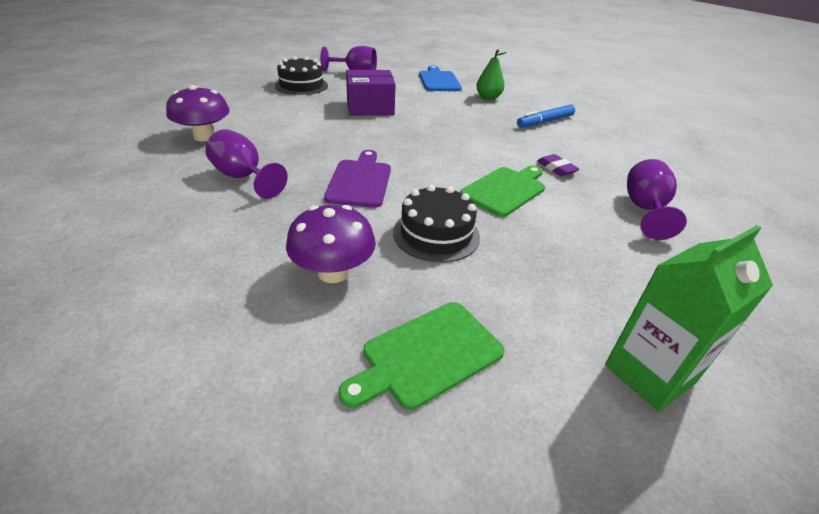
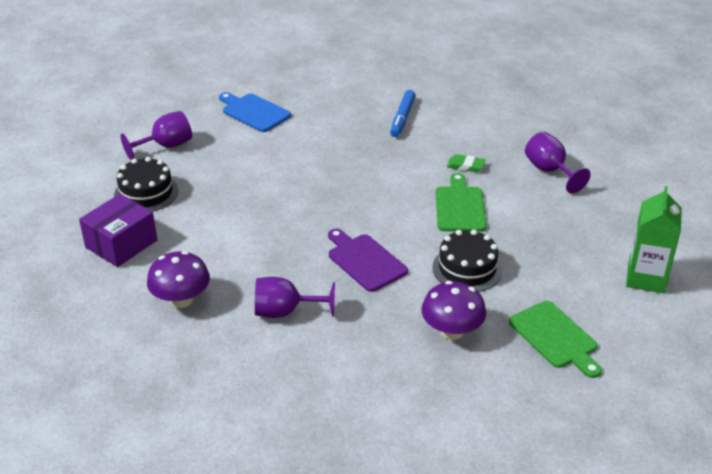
camera: 40 degrees left, 0 degrees up
(370, 107) = (252, 183): purple box -> purple box (121, 244)
(427, 355) = (555, 337): green cutting board -> green cutting board turned 45 degrees counterclockwise
(488, 98) = (325, 112): green pear -> none
(556, 168) = (465, 166): purple eraser -> green eraser

